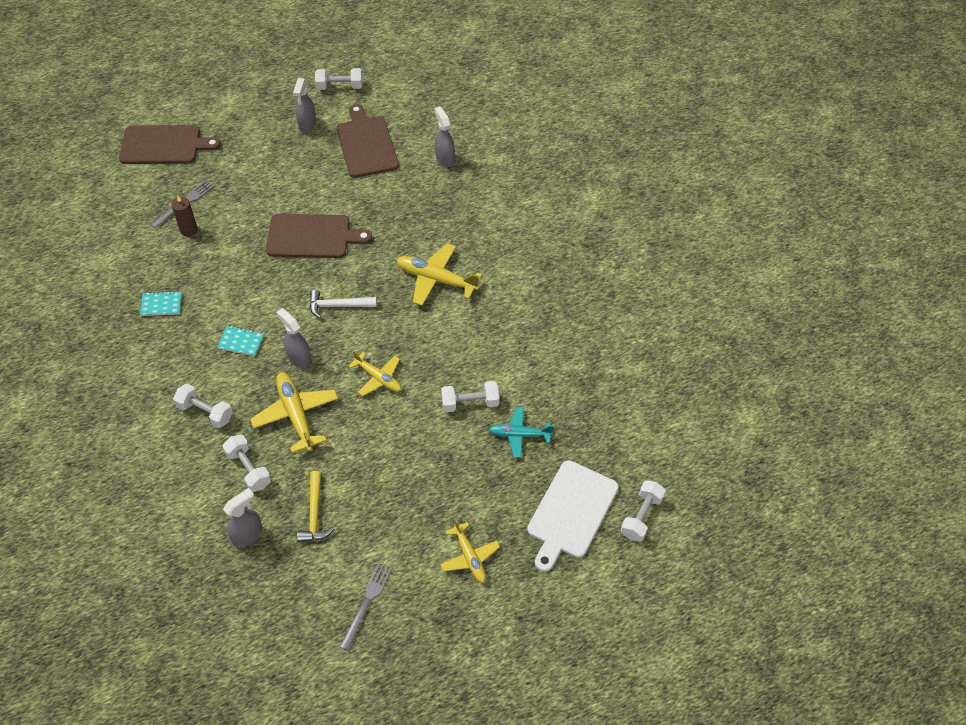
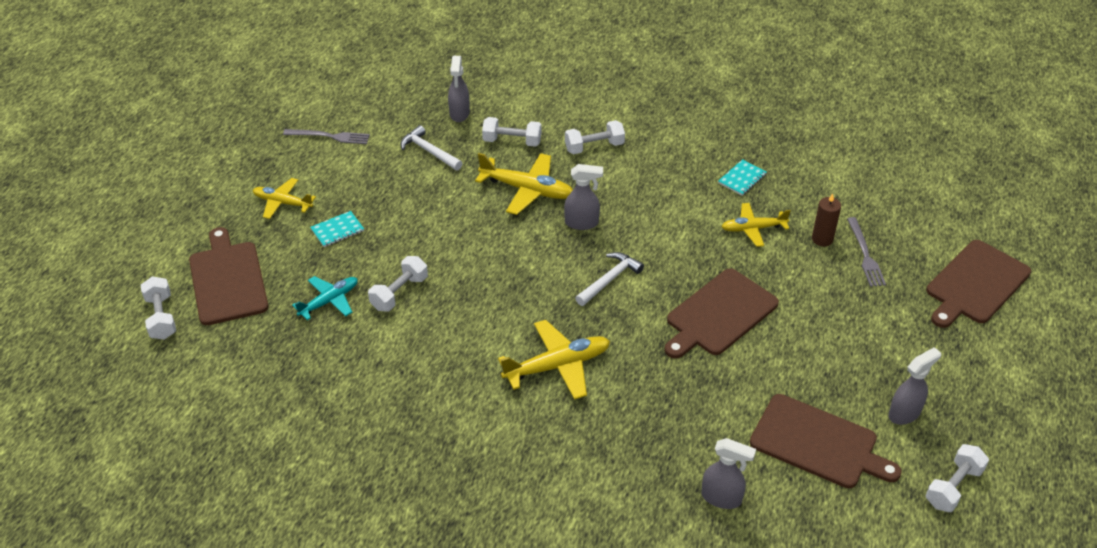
camera: 135 degrees right, 10 degrees down
(241, 341) = (642, 201): turquoise notebook -> turquoise notebook (337, 230)
(307, 125) = (904, 413): grey spray bottle -> grey spray bottle turned 90 degrees clockwise
(315, 513) = (429, 151): yellow hammer -> white hammer
(367, 602) = (330, 136): grey fork -> grey fork turned 60 degrees counterclockwise
(378, 378) = (499, 256): yellow plane -> yellow plane (753, 229)
(571, 512) = (227, 280): white cutting board -> brown cutting board

